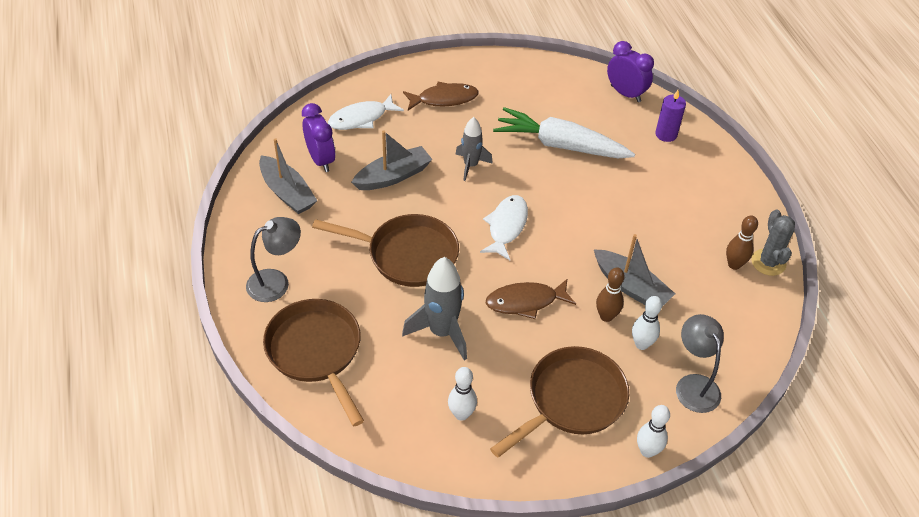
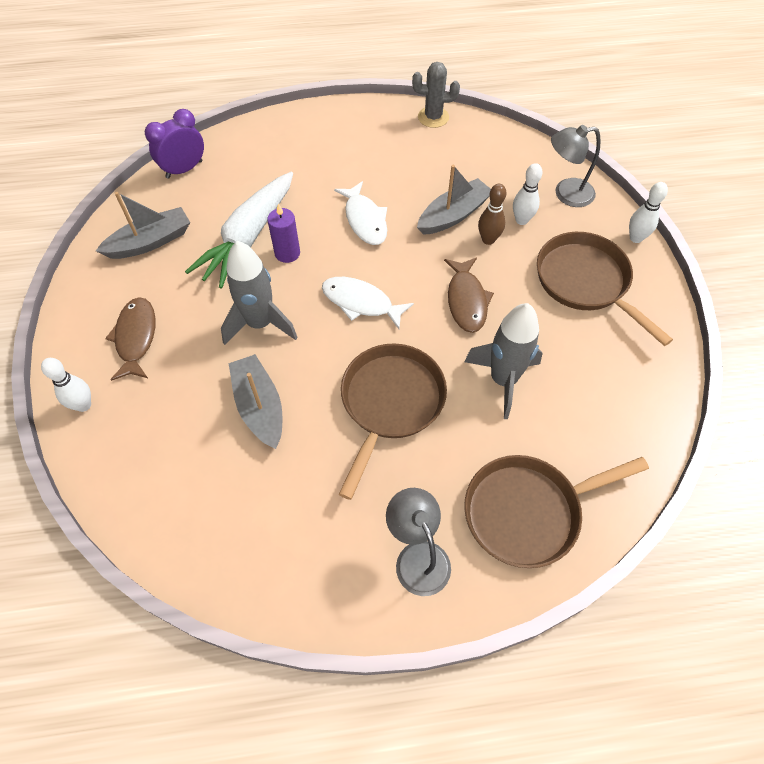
camera: 80 degrees left, 10 degrees up
(287, 193) = (262, 538): grey boat -> grey boat (150, 242)
(321, 160) = (209, 491): purple clock -> none
(361, 118) = (142, 436): white fish -> white fish (365, 220)
(461, 414) = (606, 374): white bowling pin -> white bowling pin (83, 405)
(470, 165) = (260, 324): grey rocket -> grey rocket, size x1.56
(666, 134) = (255, 150): purple candle -> purple candle (287, 253)
(734, 264) = (433, 139): brown bowling pin -> none

